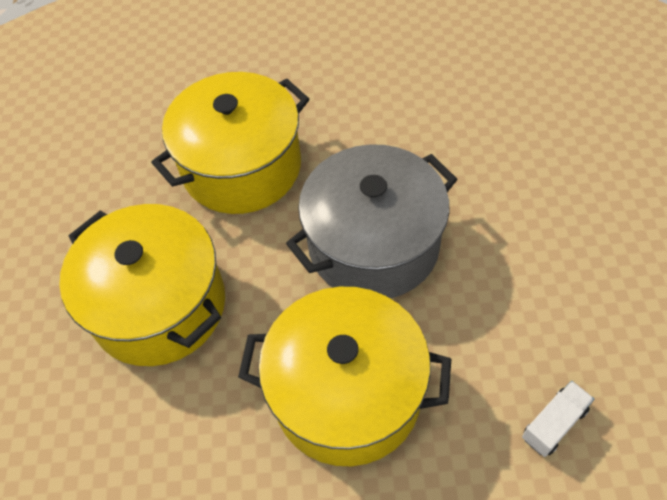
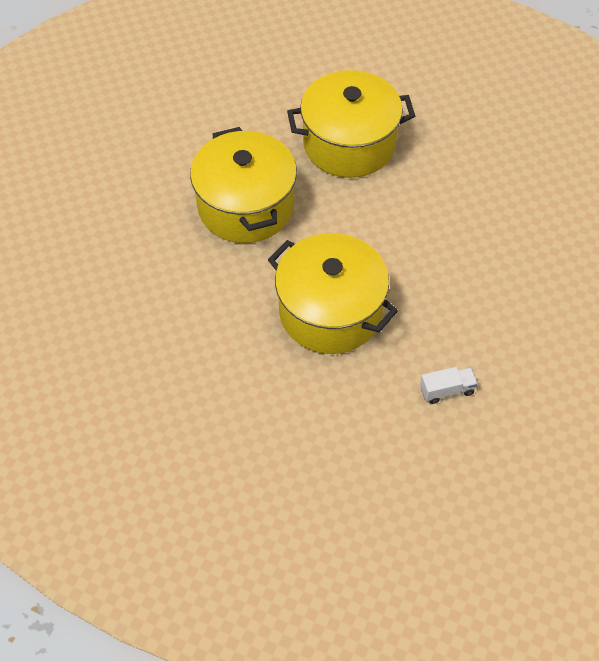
camera: 25 degrees right, 0 degrees up
(373, 245) = (405, 235): grey pot -> none

